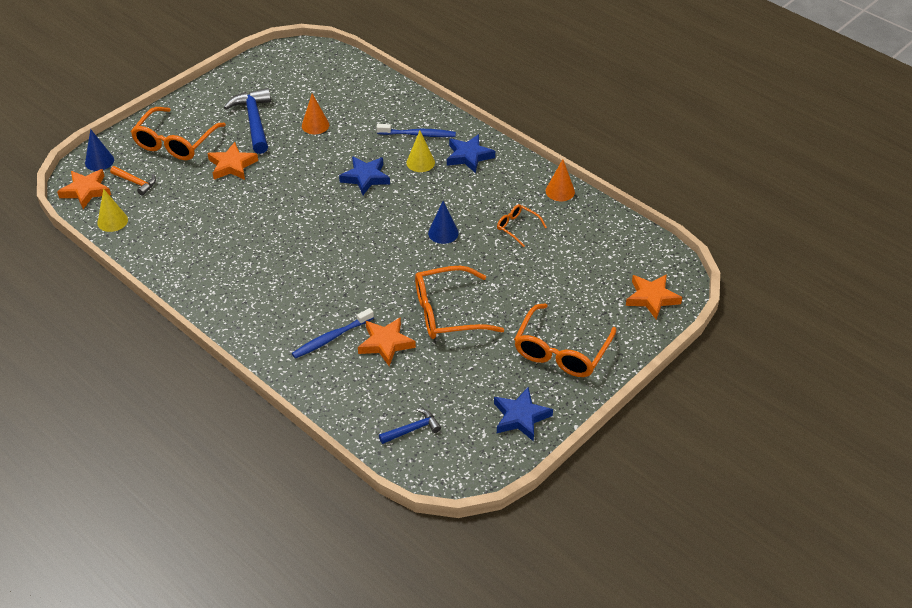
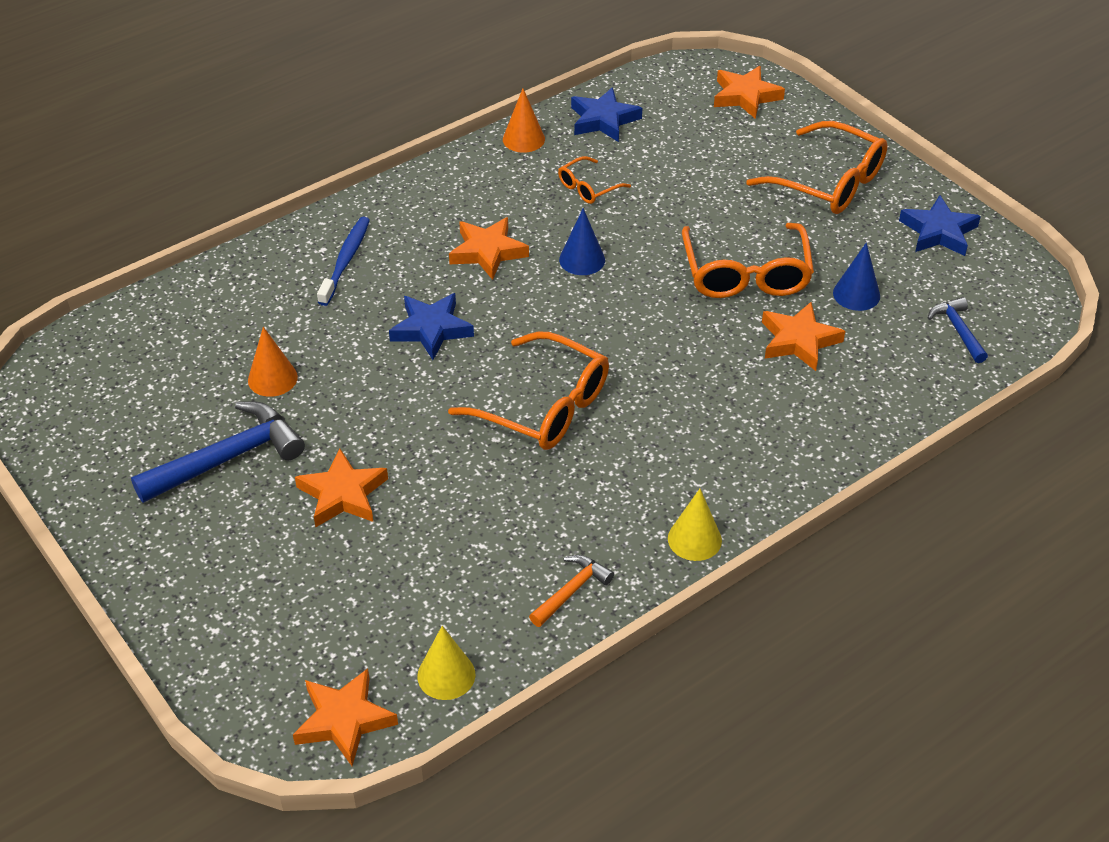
camera: 80 degrees left, 0 degrees up
(99, 161) = (258, 699): blue cone -> blue cone (856, 294)
(135, 182) = (344, 638): orange hammer -> orange hammer (571, 591)
(175, 143) = (246, 575): orange glasses -> orange glasses (544, 407)
(254, 121) = (228, 458): blue hammer -> blue hammer turned 150 degrees clockwise
(331, 338) = (781, 397): blue toothbrush -> none
(420, 162) = (415, 265): yellow cone -> yellow cone (694, 539)
(440, 190) = (487, 252): none -> orange star
(469, 156) = (418, 214): blue star -> blue star (603, 120)

